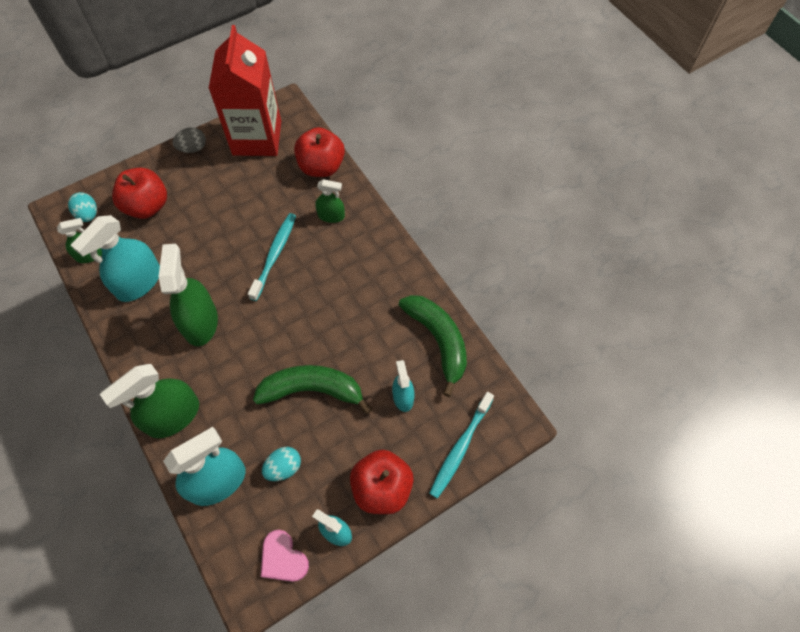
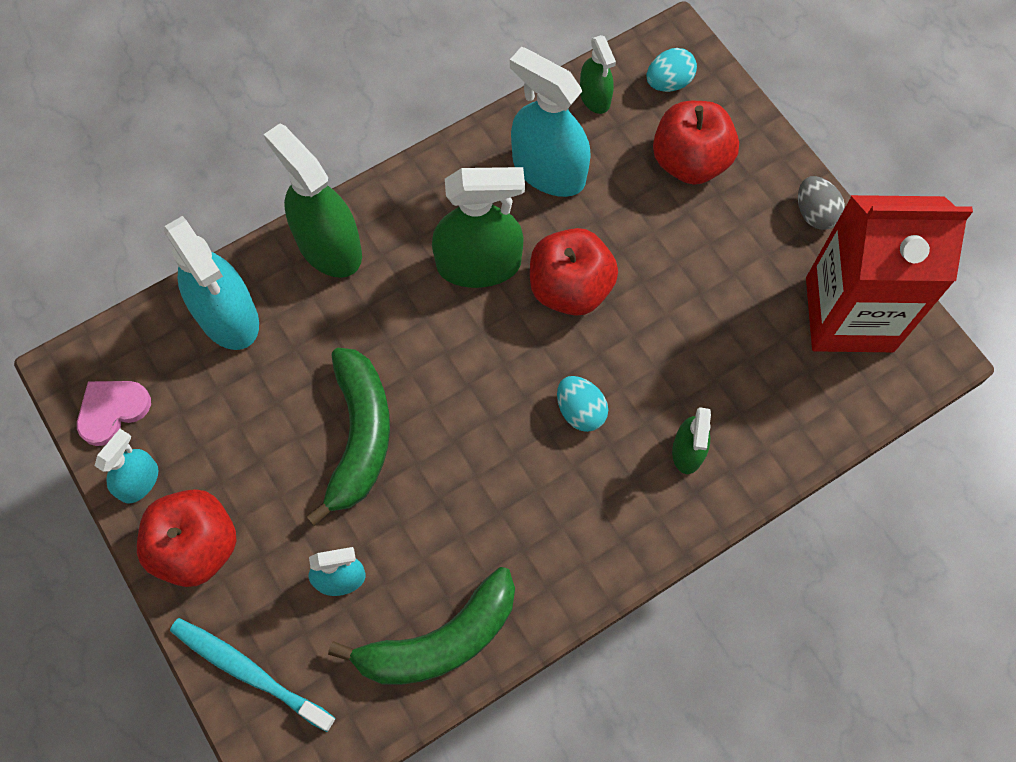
camera: 90 degrees right, 5 degrees up
(274, 255) = (602, 362): turquoise toothbrush -> none
(284, 467) = (240, 403): turquoise egg -> turquoise egg (580, 411)
(321, 166) = (795, 429): red apple -> red apple (570, 288)

